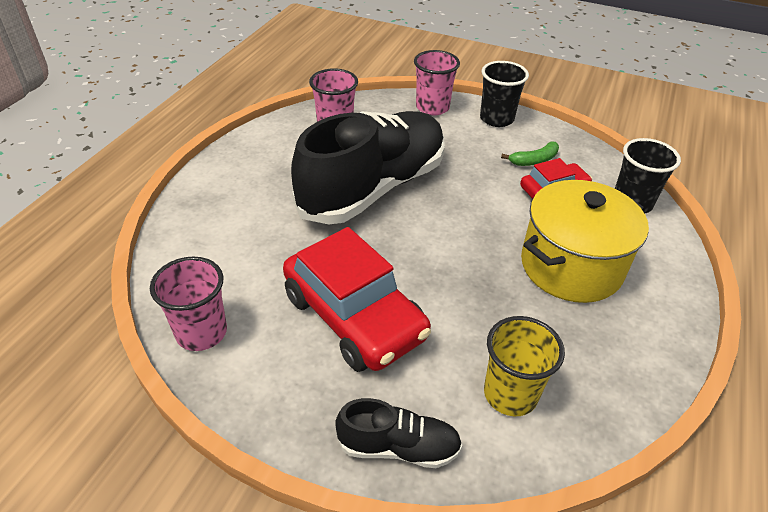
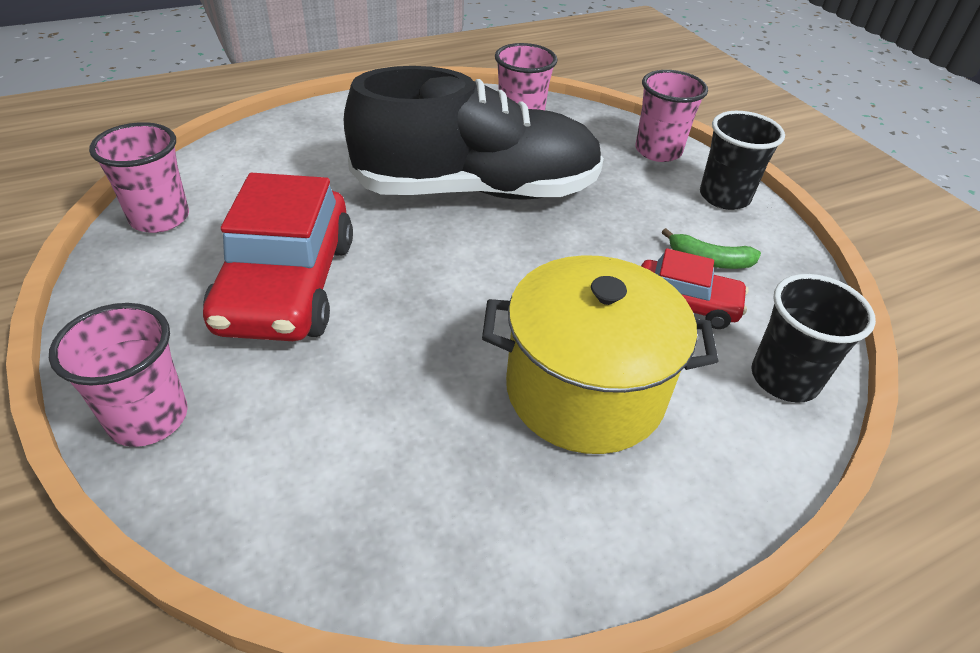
camera: 40 degrees right, 0 degrees up
(398, 447) = (148, 418): black shoe -> pink cup
(510, 394) = (315, 459): yellow cup -> none

